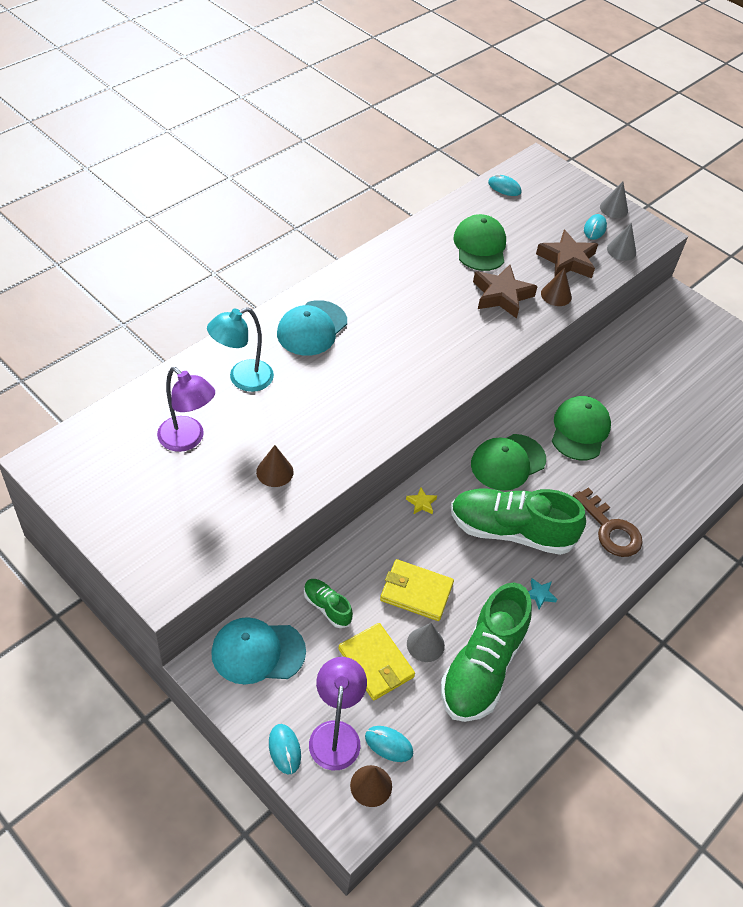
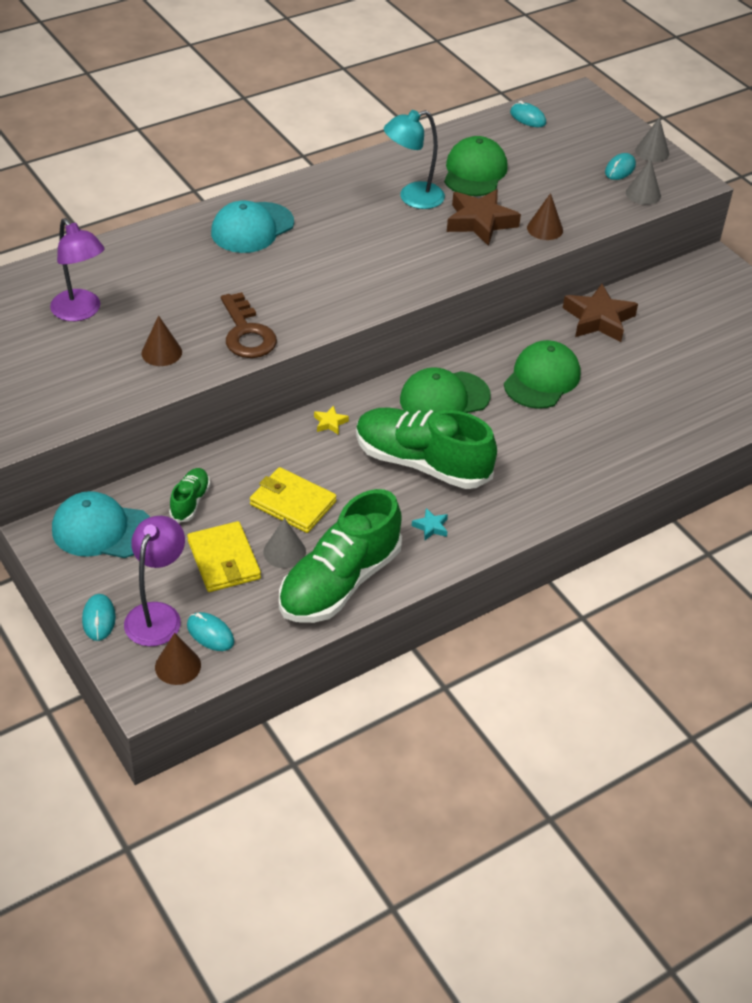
camera: 15 degrees right, 5 degrees down
(242, 379) = (159, 265): turquoise lamp -> turquoise lamp (412, 198)
(327, 607) = (190, 502): green shoe -> green shoe turned 45 degrees clockwise
(567, 260) = (573, 197): brown star -> brown star (598, 319)
(610, 529) = (539, 478): brown key -> brown key (246, 333)

